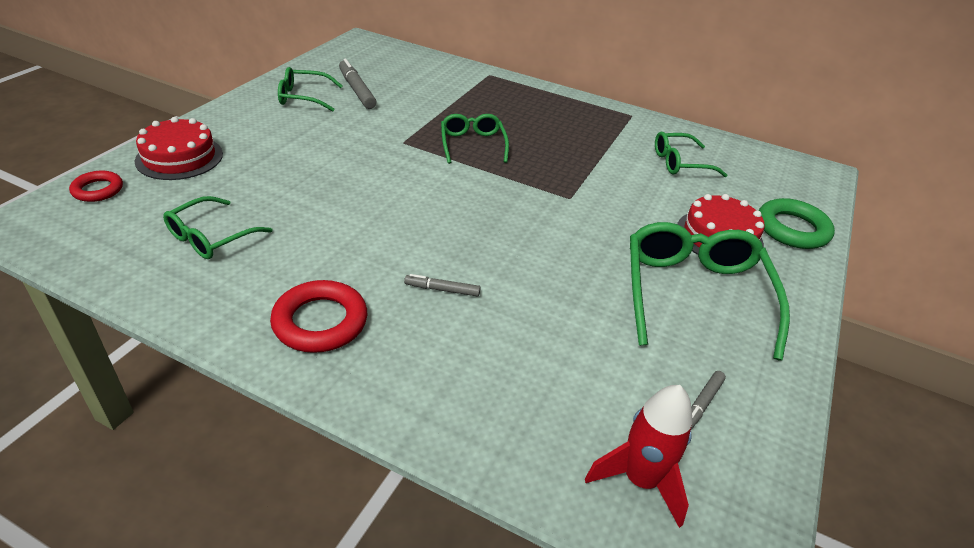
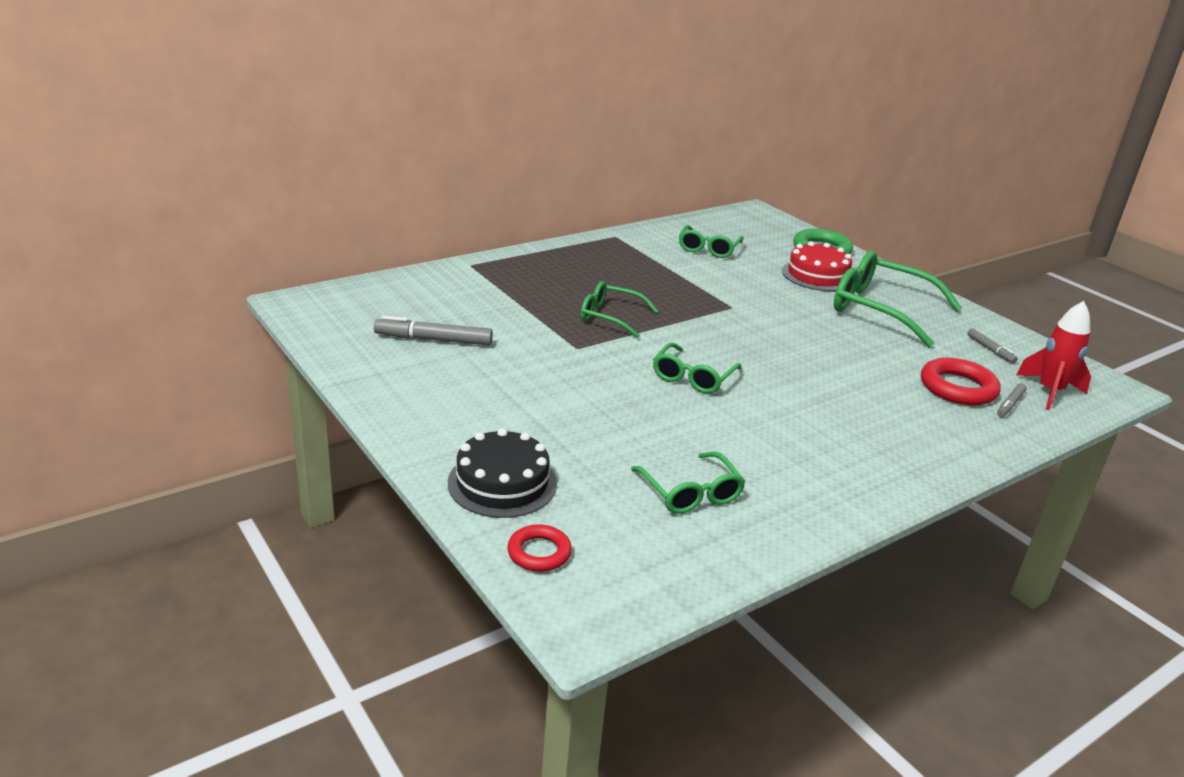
camera: 60 degrees left, 10 degrees down
(179, 157) = (502, 483): red cake -> black cake
(304, 97) = (420, 374): green glasses -> green glasses (693, 377)
(320, 322) = (853, 463): red ring -> red ring (958, 388)
(442, 290) = (833, 398): grey marker -> grey marker (1010, 404)

